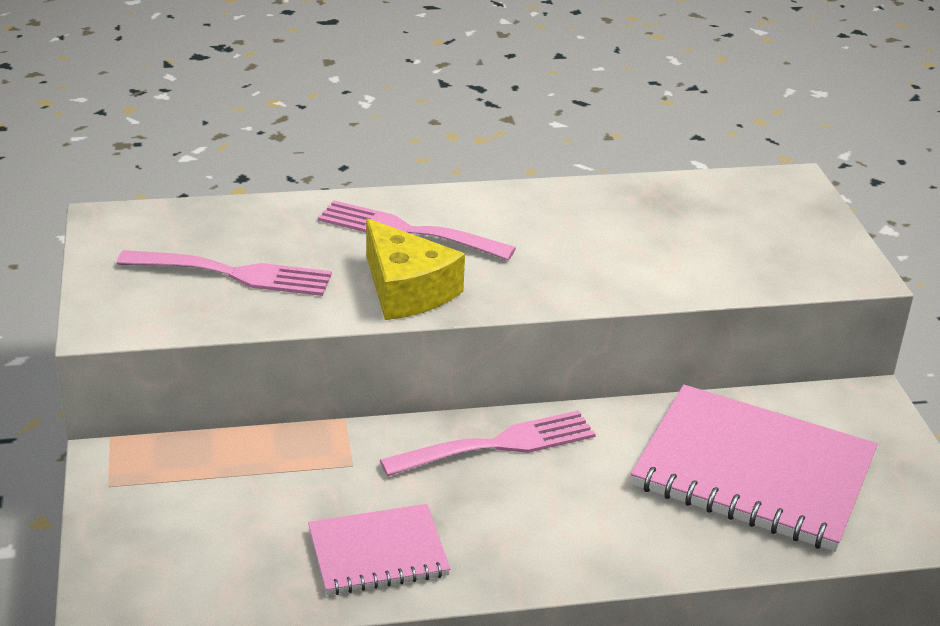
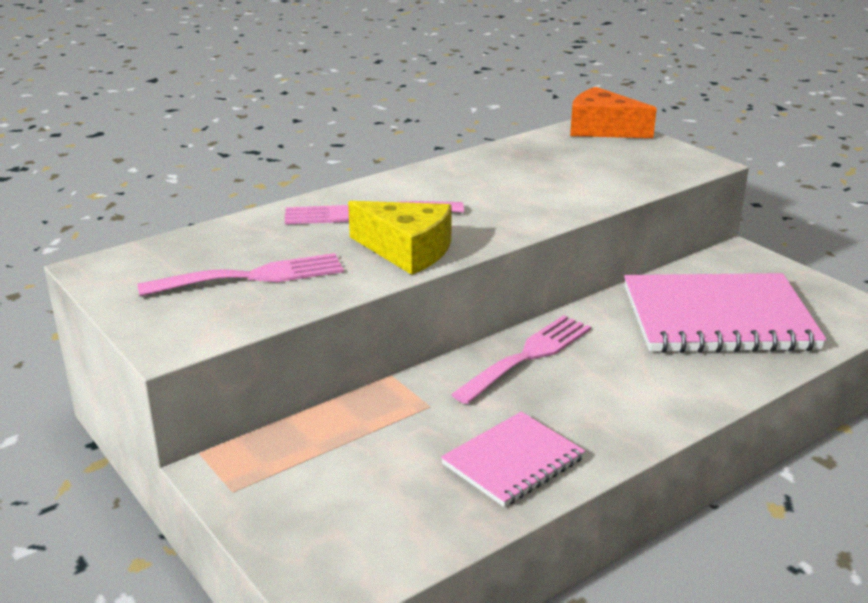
camera: 25 degrees left, 5 degrees down
(784, 191) = (602, 129): none -> orange cheese

